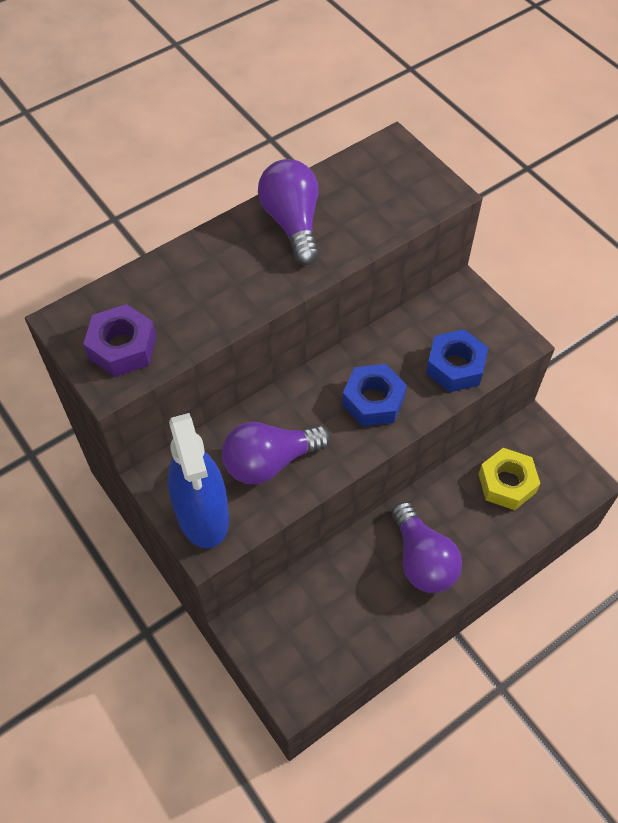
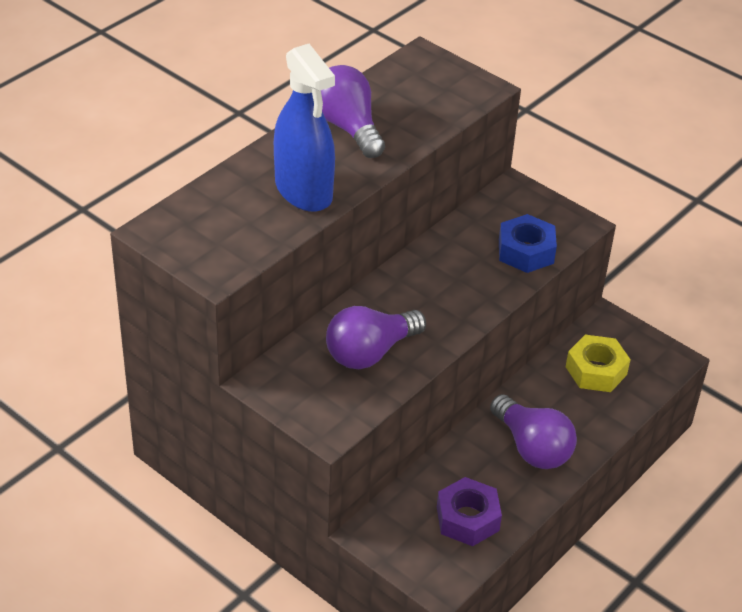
camera: 15 degrees left, 15 degrees down
(122, 347) = (219, 244): purple nut -> purple nut (467, 518)
(203, 514) = (317, 404): blue spray bottle -> blue spray bottle (303, 191)
(373, 401) = (455, 289): blue nut -> none

